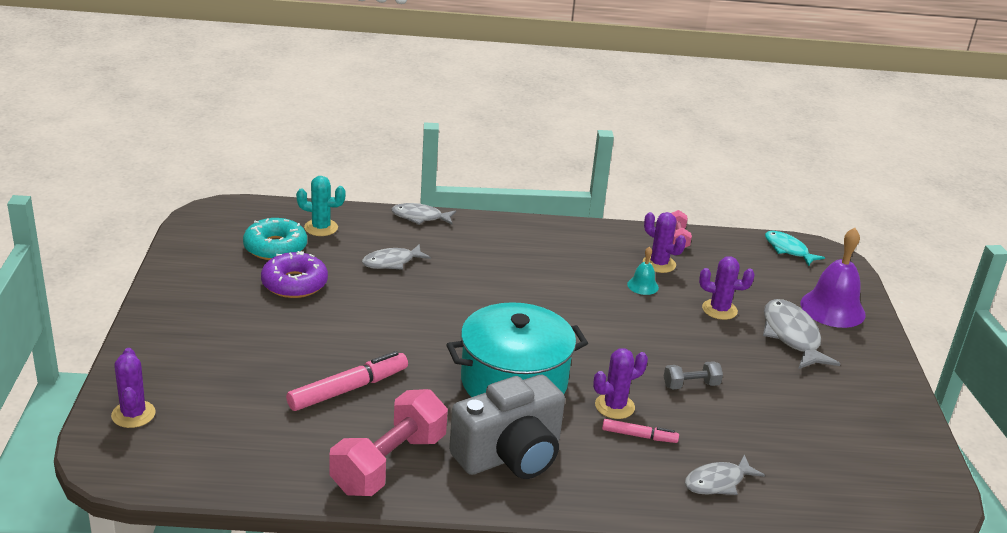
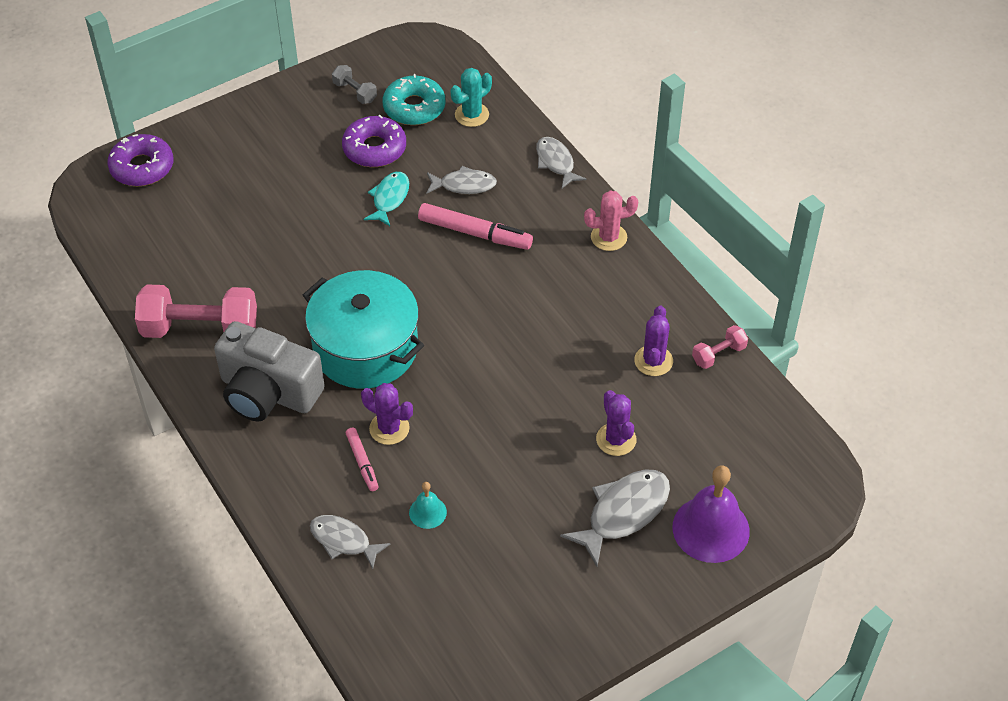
camera: 60 degrees right, 20 degrees up
(133, 414) = (142, 167): purple cactus -> purple donut
(321, 228) = (472, 115): turquoise cactus -> turquoise cactus turned 75 degrees clockwise
(347, 389) = (266, 257): pink marker -> pink marker (474, 233)
(391, 262) = (464, 185): grey fish -> grey fish turned 150 degrees clockwise
(521, 230) = (608, 237): none -> pink cactus
(642, 285) = (600, 366): turquoise bell -> turquoise bell (427, 512)
(691, 385) = (468, 467): grey dumbbell -> grey dumbbell (355, 92)
(788, 250) = (794, 451): turquoise fish -> turquoise fish (389, 198)

